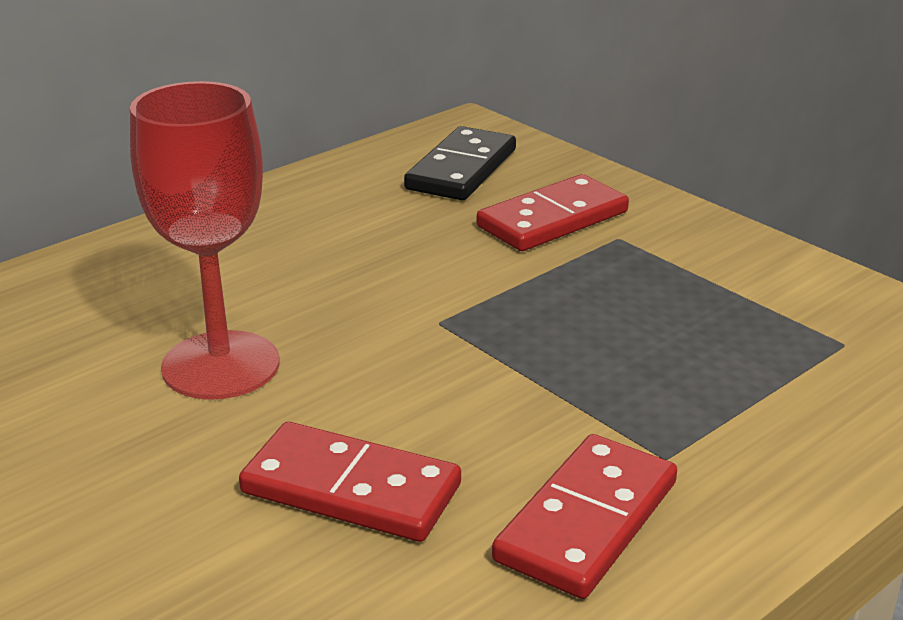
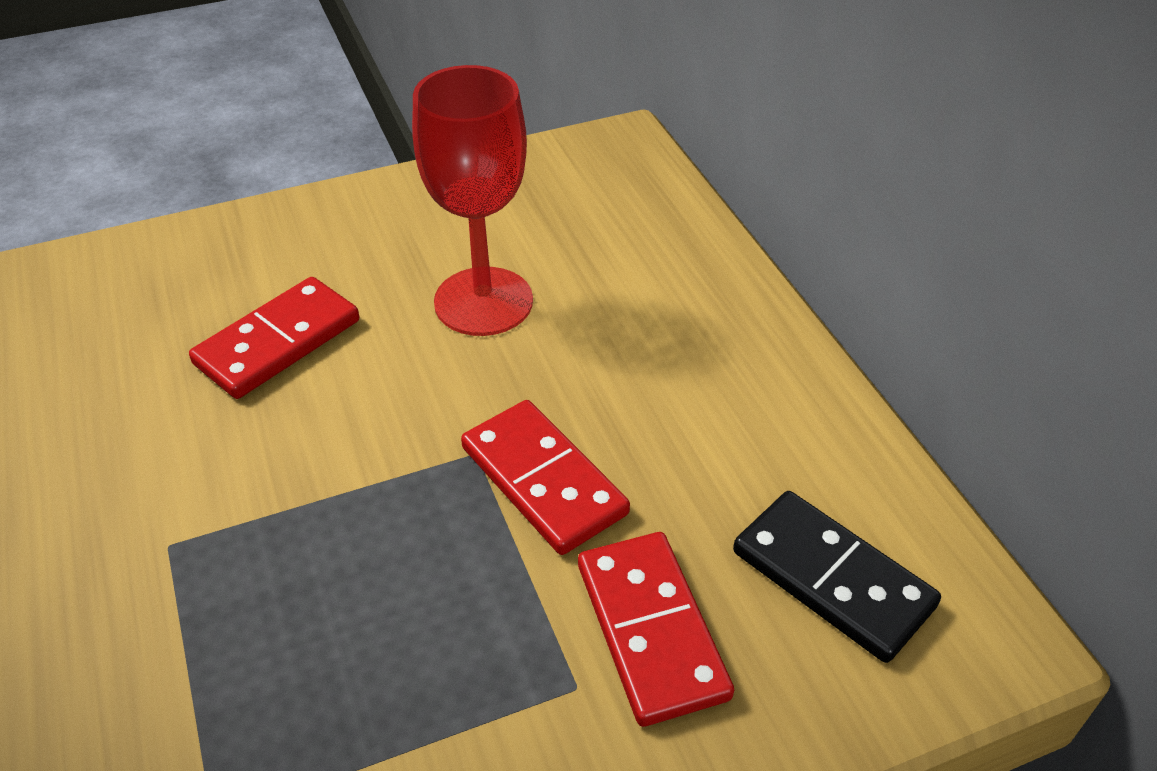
camera: 110 degrees right, 15 degrees up
(586, 521) = (140, 460): red domino -> red domino (544, 480)

